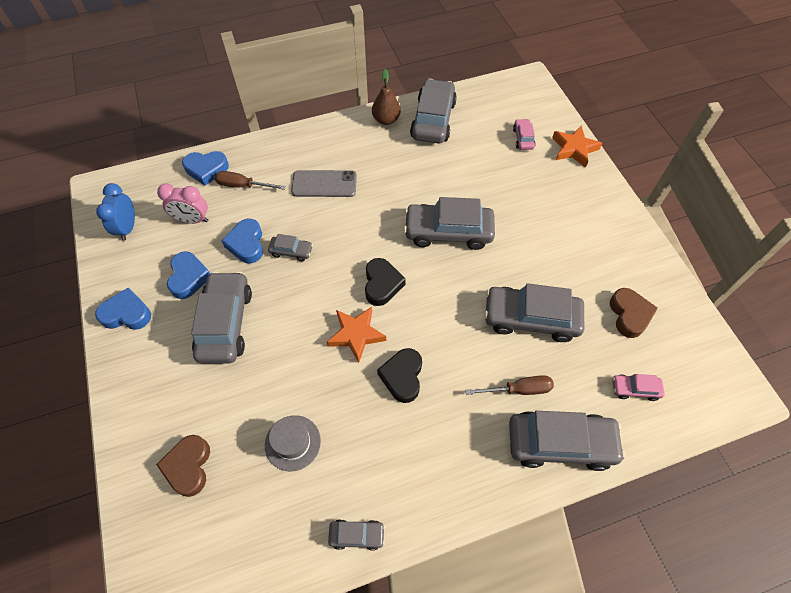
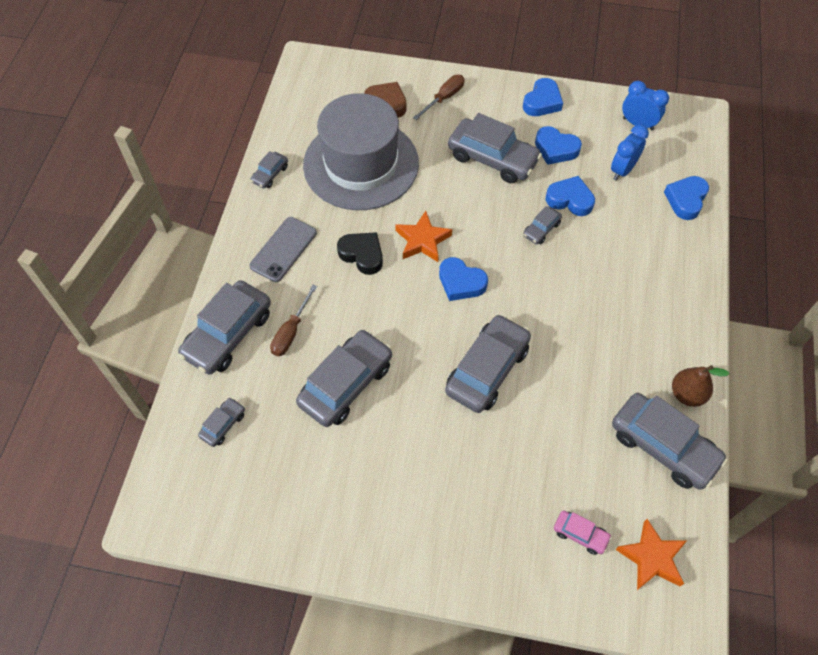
camera: 120 degrees right, 0 degrees up
(192, 220) = (622, 170): pink clock -> blue clock
(243, 185) = (647, 221): brown screwdriver -> brown screwdriver (444, 98)
(292, 443) = (361, 164): grey hat -> grey hat, size x2.48
(324, 184) = (614, 289): grey phone -> grey phone (283, 249)
(382, 284) = (461, 282): black heart -> blue heart
(574, 149) = (531, 587): orange star -> orange star (651, 558)
(629, 315) = (289, 477): brown heart -> none
(634, 389) = (223, 425): pink car -> grey car

